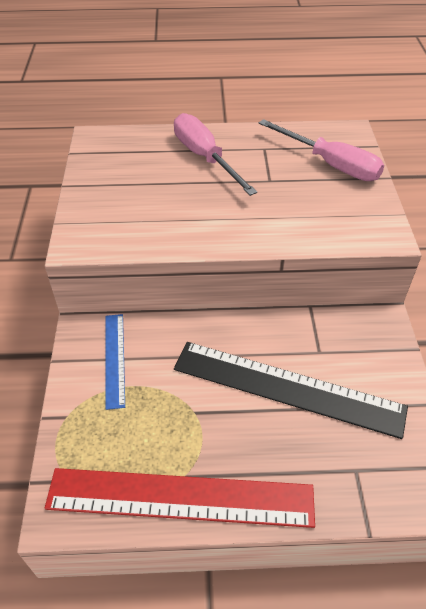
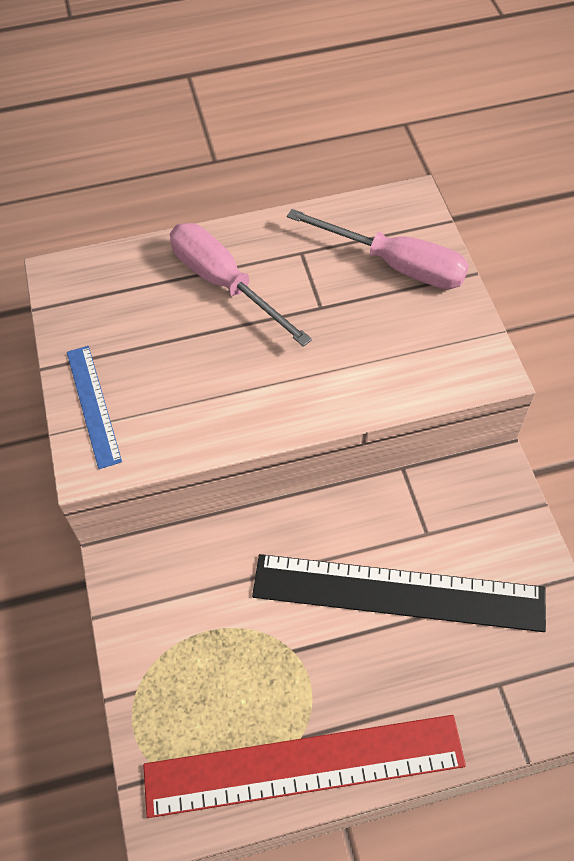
camera: 10 degrees left, 10 degrees up
(114, 359) = (173, 598): blue ruler -> blue ruler (93, 405)

